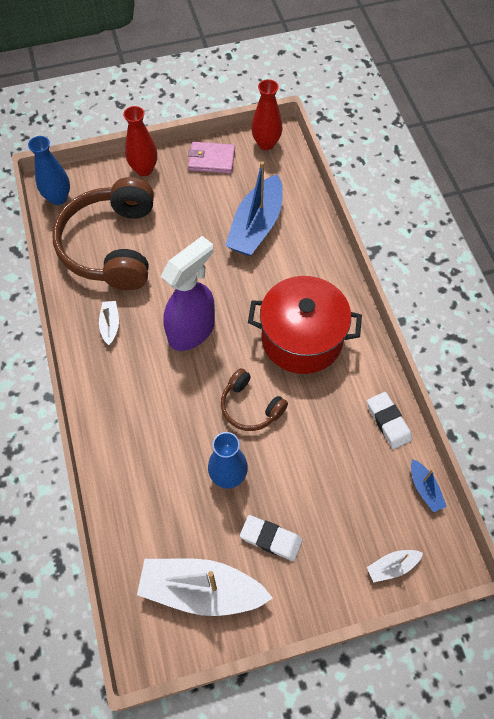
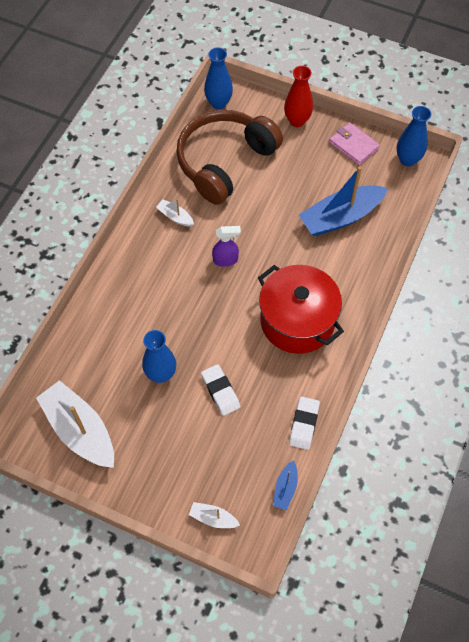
camera: 40 degrees right, 0 degrees up
(110, 325) = (175, 217): white boat -> white boat turned 90 degrees counterclockwise
(192, 331) = (226, 260): purple spray bottle -> purple spray bottle, size x0.51
(250, 407) = (217, 340): brown headphones -> none
(266, 143) = (407, 160): red vase -> blue vase
(271, 539) = (151, 435): white eraser -> white eraser (220, 391)

